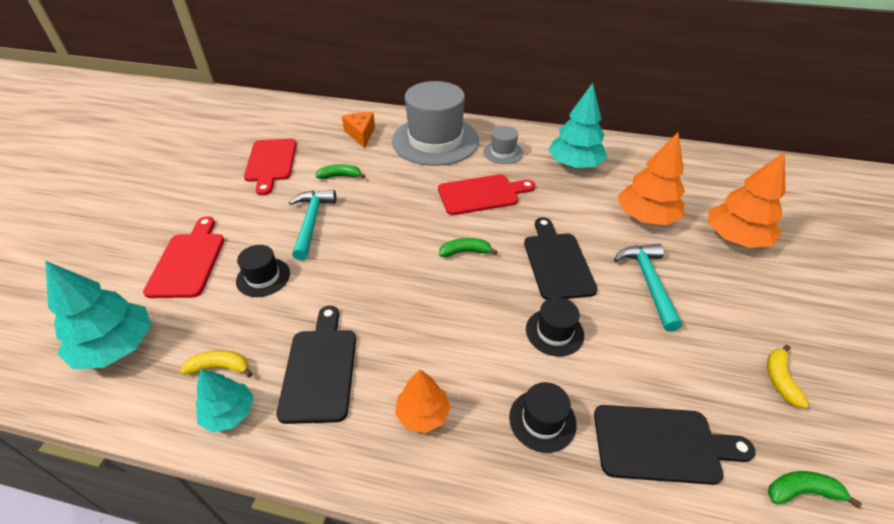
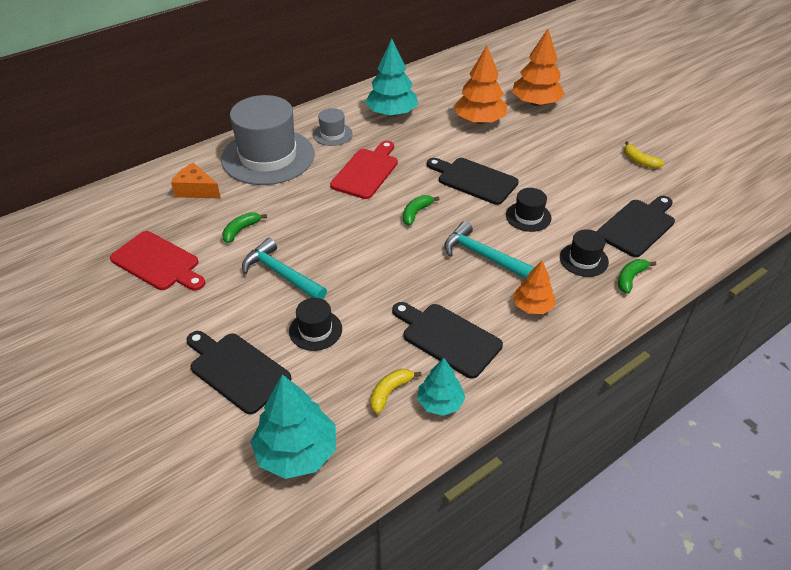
camera: 50 degrees left, 0 degrees up
(188, 261) = (237, 370): red cutting board -> black cutting board
(648, 282) = (531, 157): turquoise hammer -> turquoise hammer (482, 255)
(801, 491) = (699, 200): green banana -> green banana (630, 278)

